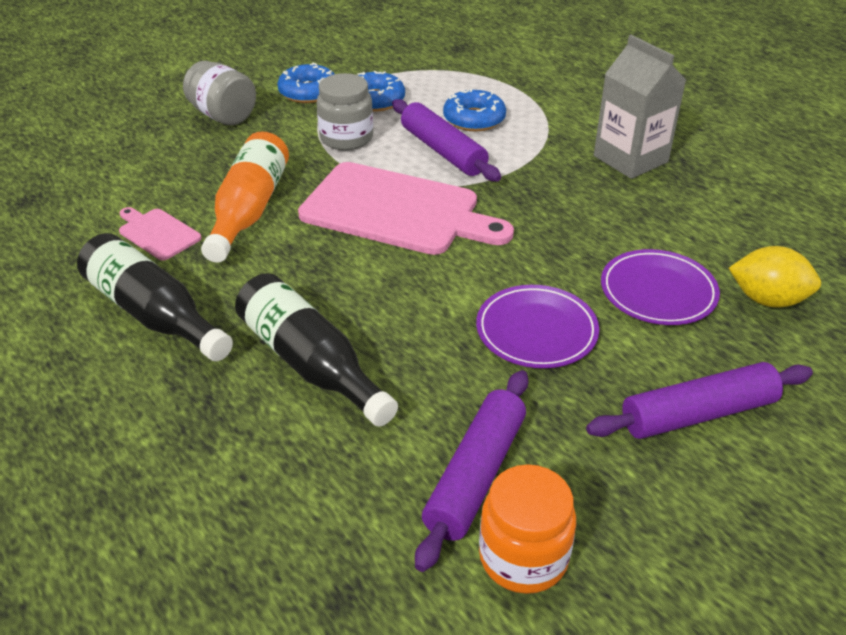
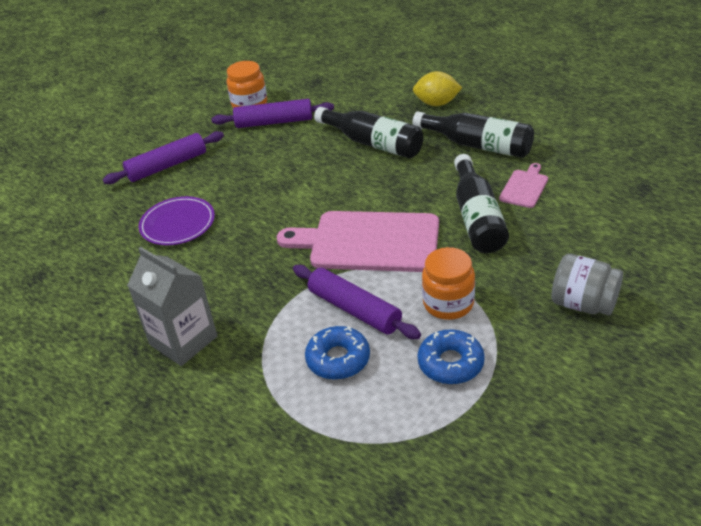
camera: 170 degrees right, 0 degrees up
(157, 233) = (524, 187): pink cutting board -> pink cutting board turned 90 degrees counterclockwise
(249, 210) = (477, 217): orange bottle -> black bottle
(308, 92) = (527, 358): blue donut -> none
(346, 138) = (448, 303): grey jar -> orange jar
(476, 475) = (274, 122): purple rolling pin -> purple rolling pin turned 75 degrees clockwise
(536, 330) = (253, 185): purple plate -> none
(767, 300) = (108, 234): yellow lemon -> yellow lemon (437, 103)

